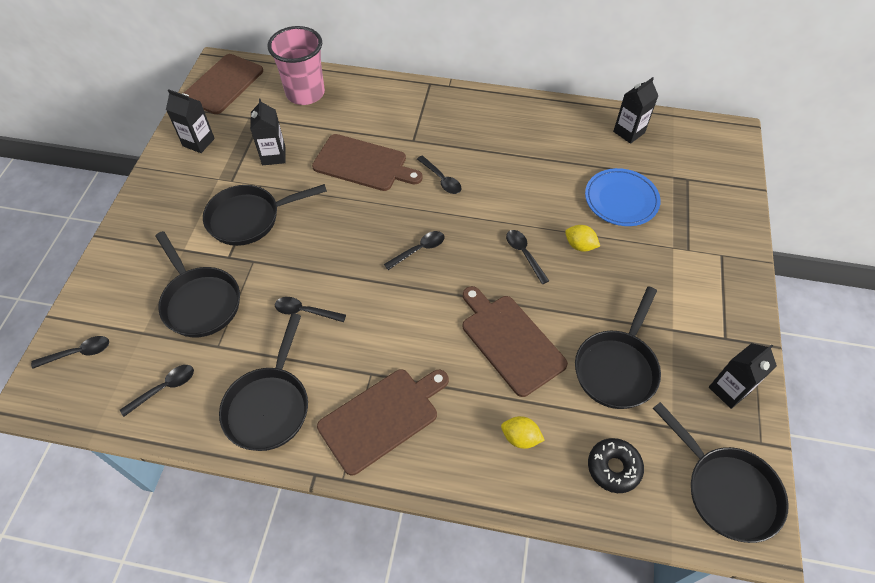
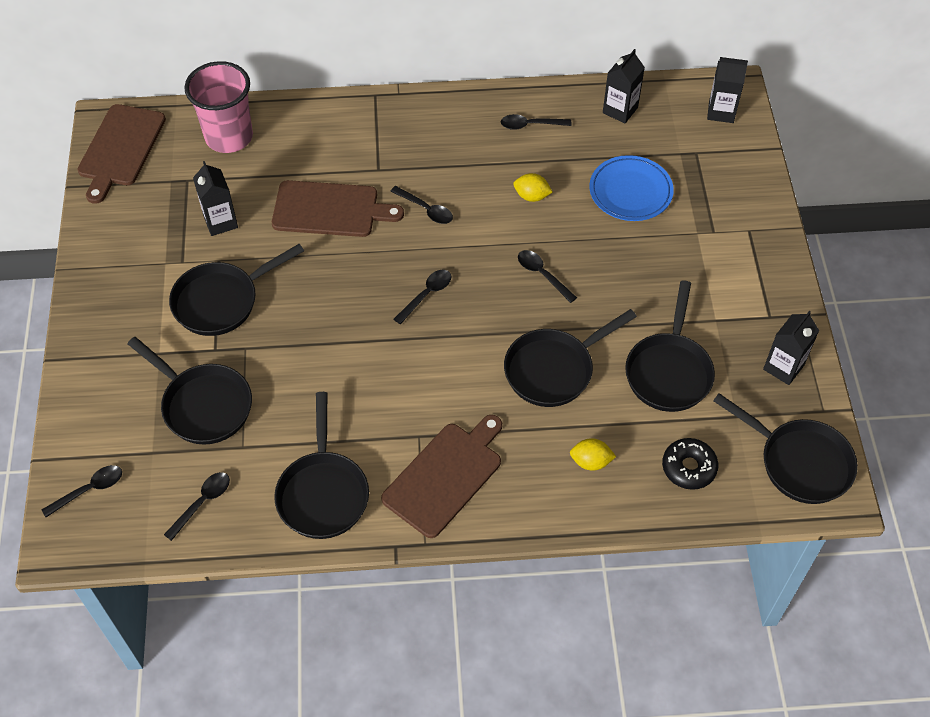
camera: 15 degrees left, 0 degrees up
(198, 142) = (123, 224): black carton -> black carton (721, 112)
(305, 311) = (324, 389): black spoon -> black spoon (530, 125)
(510, 341) = (553, 369): brown cutting board -> black pan
(579, 245) = (599, 252): yellow lemon -> yellow lemon (531, 196)

